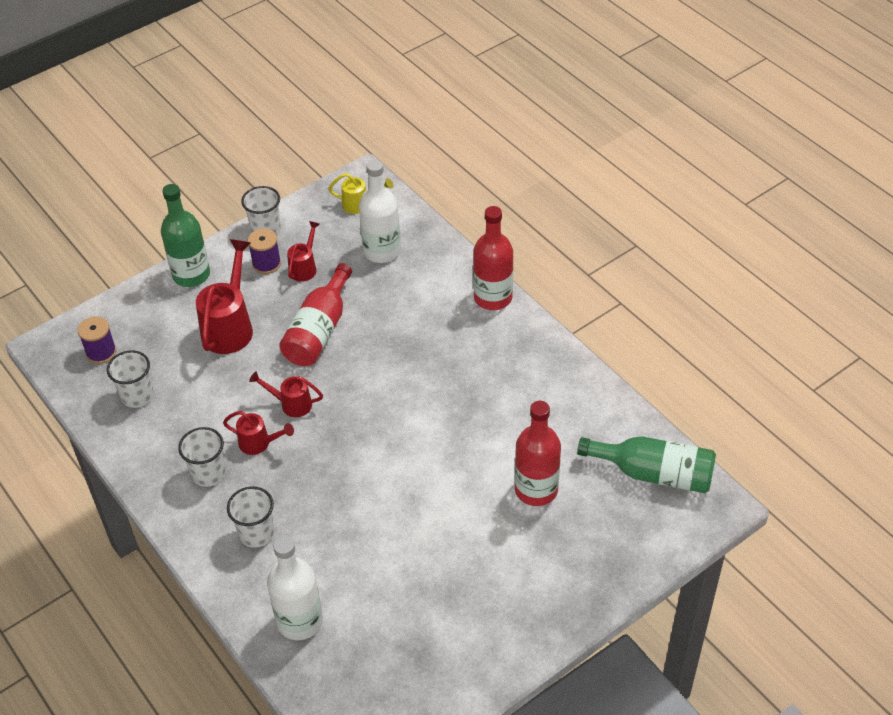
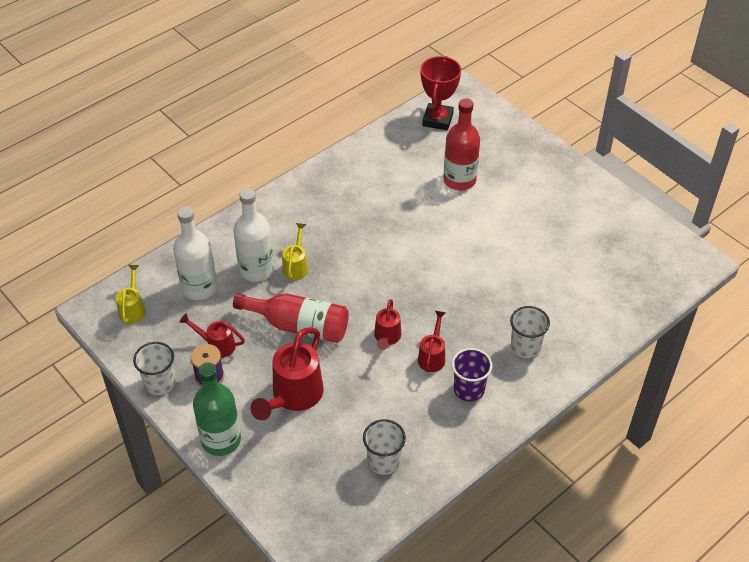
camera: 95 degrees left, 0 degrees up
(101, 352) = (328, 505): purple spool -> none
(208, 473) = (469, 389): white cup -> purple cup
(230, 326) = (293, 396): red watering can -> red watering can turned 75 degrees counterclockwise
(300, 621) = (600, 310): white bottle -> white bottle (256, 269)
(403, 328) = (296, 266): none -> yellow watering can
(493, 297) = (262, 209): red bottle -> none
(654, 473) = (438, 120): green bottle -> red trophy

